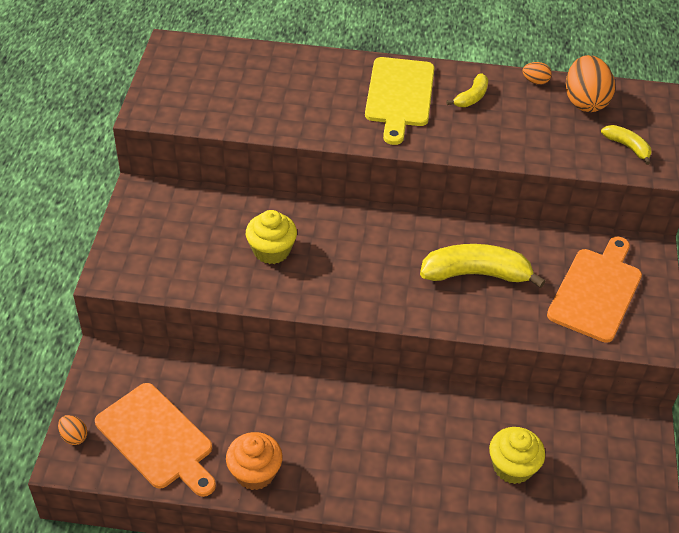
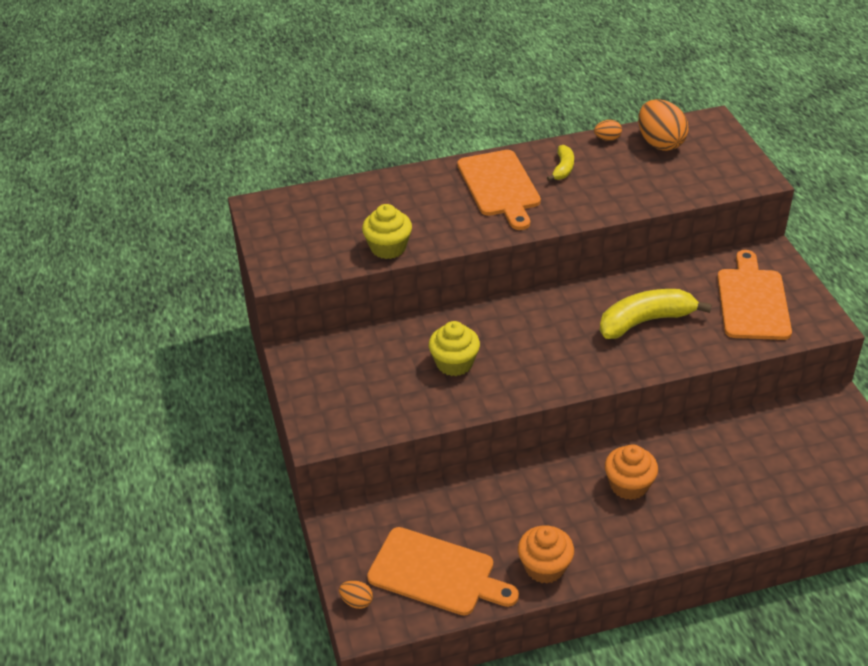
camera: 20 degrees left, 5 degrees down
(382, 426) = (629, 485): none -> orange cupcake
(399, 96) = (500, 186): yellow cutting board -> orange cutting board
(512, 467) = (758, 476): yellow cupcake -> yellow cupcake (388, 248)
(627, 147) = (719, 169): yellow banana -> none

